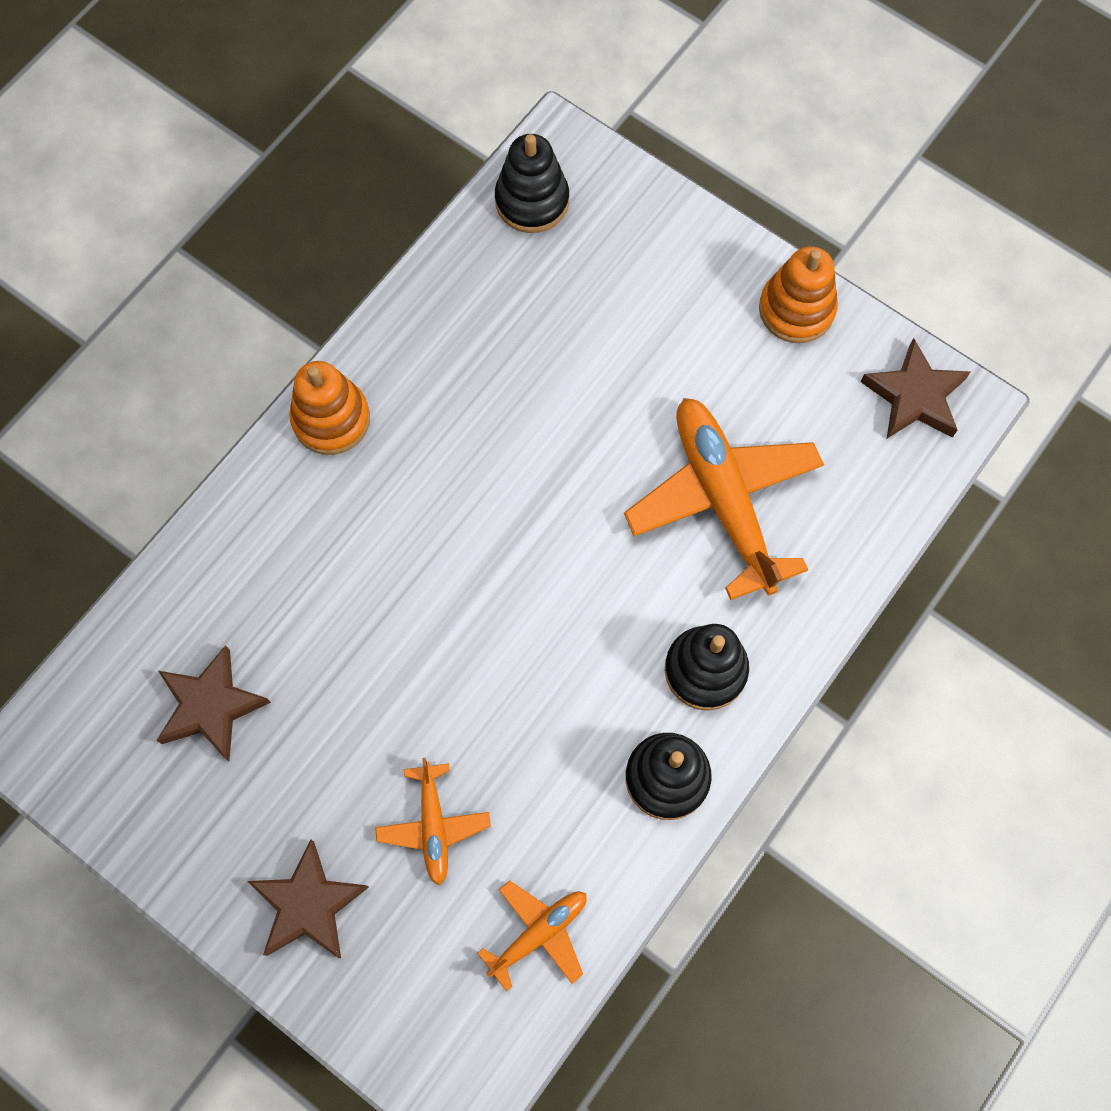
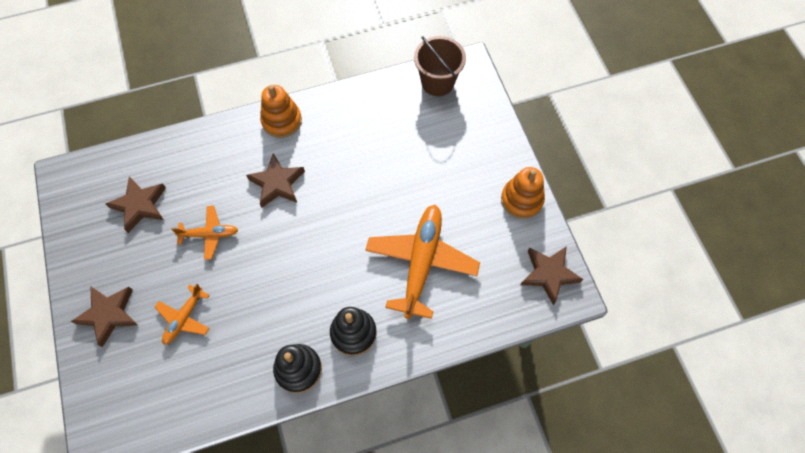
camera: 35 degrees right, 5 degrees down
(407, 524) = (277, 183): none -> brown star
(532, 201) = (437, 82): black stacking toy -> brown bucket
(539, 933) = (189, 397): orange plane -> orange plane (209, 234)

